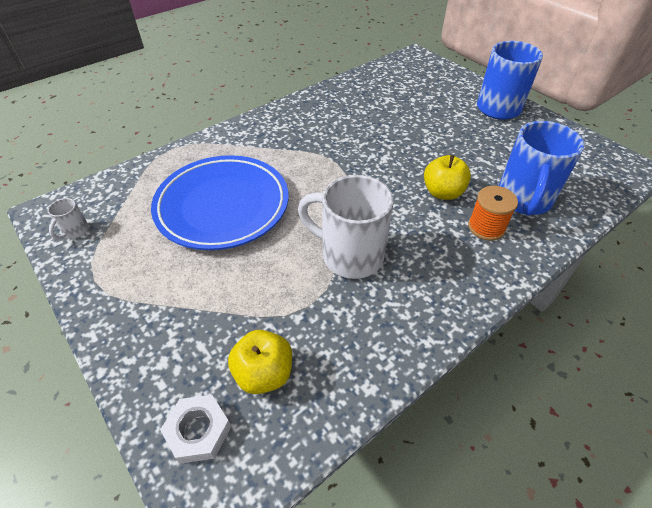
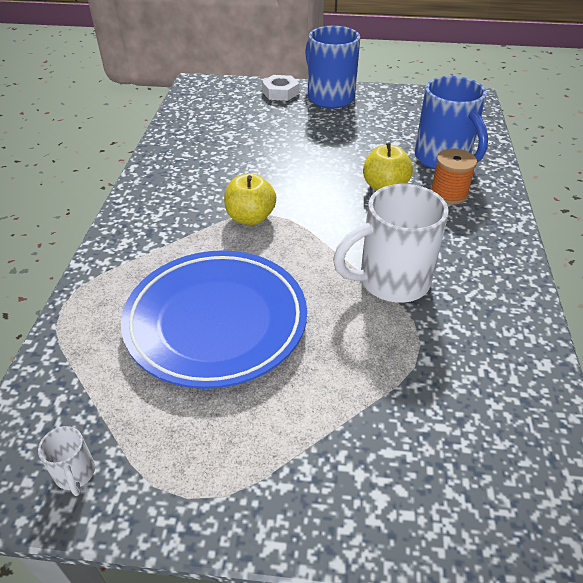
camera: 45 degrees left, 5 degrees down
(198, 431) = (492, 514): white nut -> white nut (280, 92)
(264, 373) = (468, 423): yellow apple -> yellow apple (250, 217)

